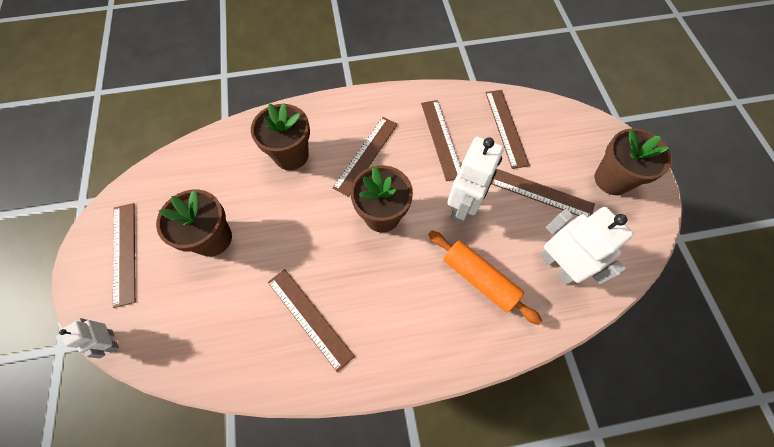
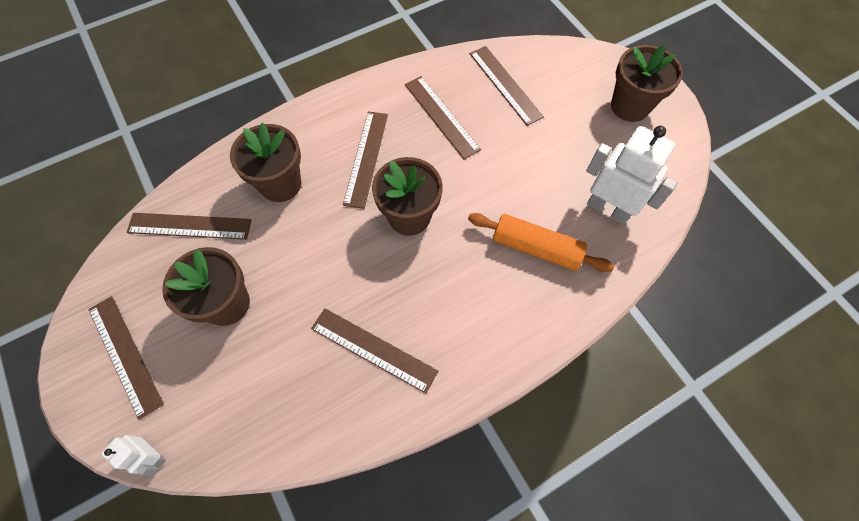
camera: 20 degrees left, 0 degrees up
(463, 206) = (491, 179): white robot -> none
(541, 194) = (566, 142): brown ruler -> brown ruler (189, 226)

